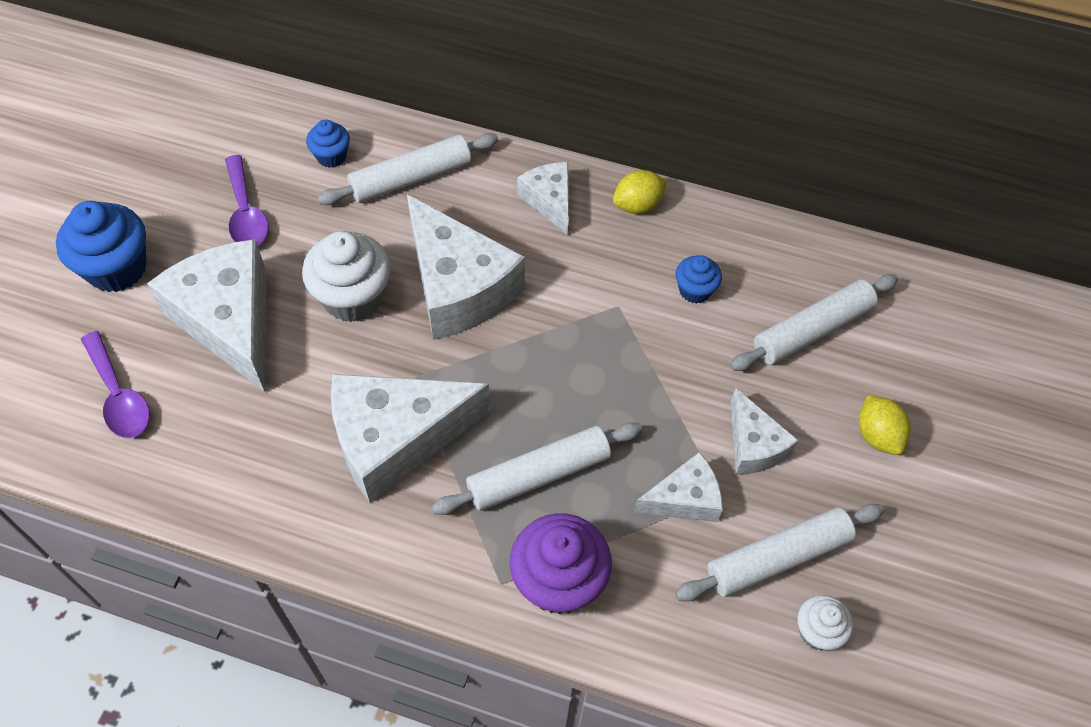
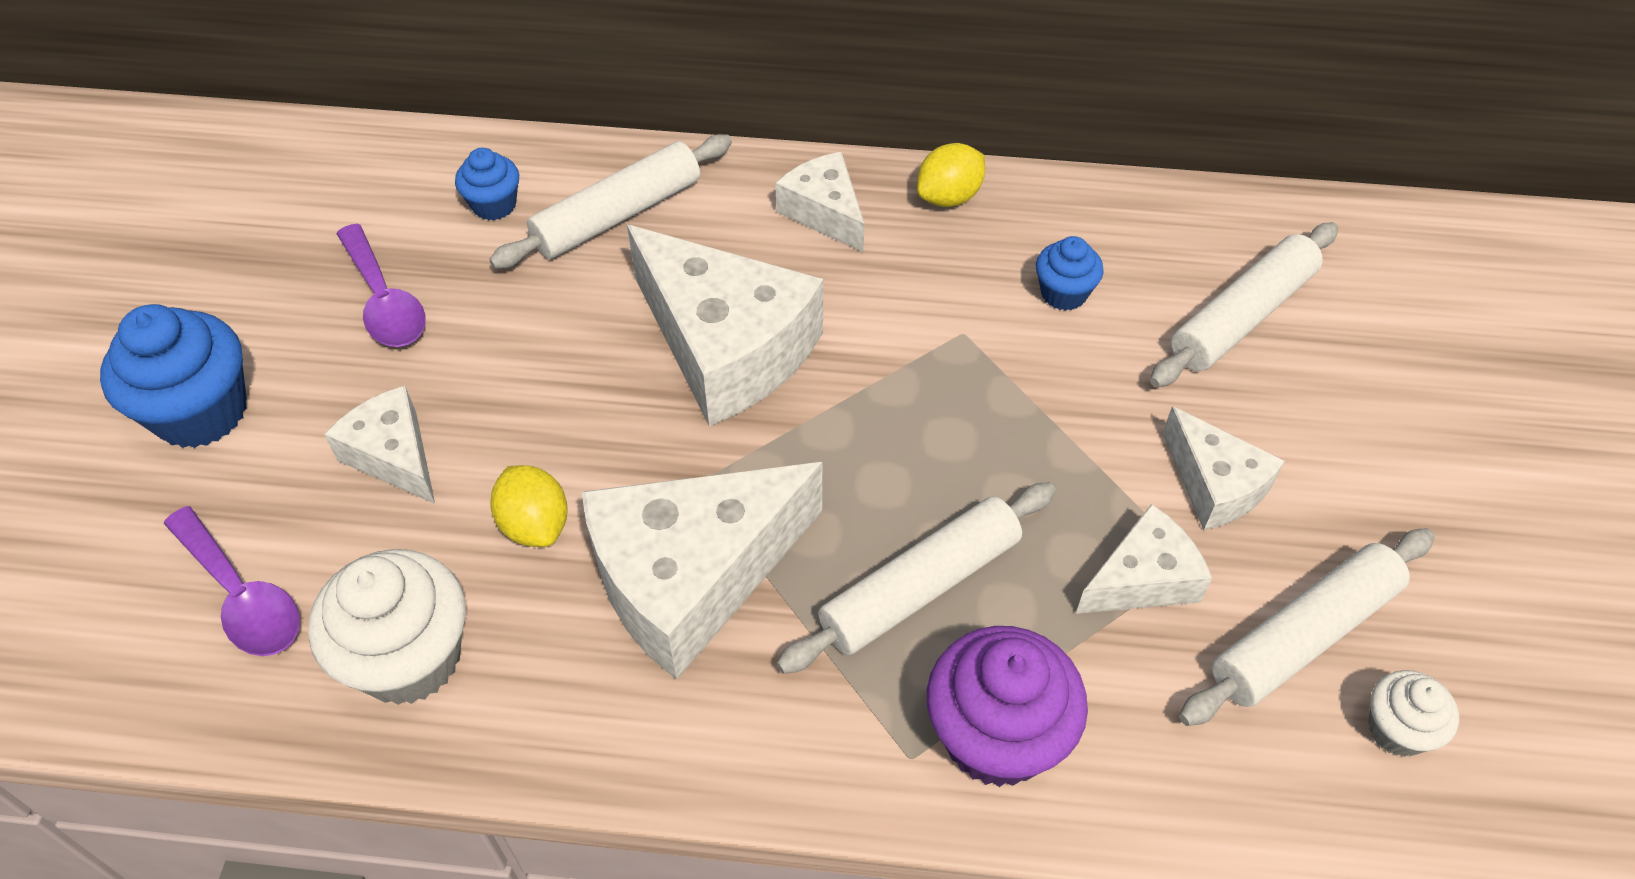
camera: 10 degrees left, 5 degrees down
(229, 321) = (394, 456): white cheese -> white cheese, size x0.53
(353, 297) = (574, 389): white cupcake -> white cupcake (409, 658)
(877, 435) = (1380, 439): yellow lemon -> yellow lemon (535, 525)

